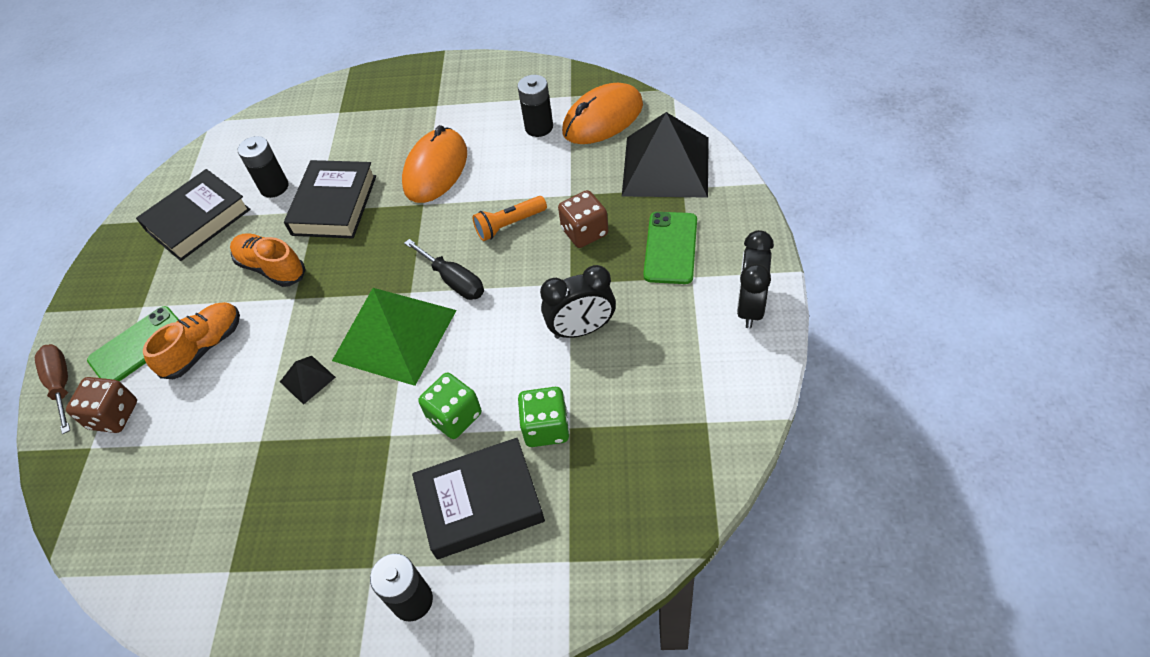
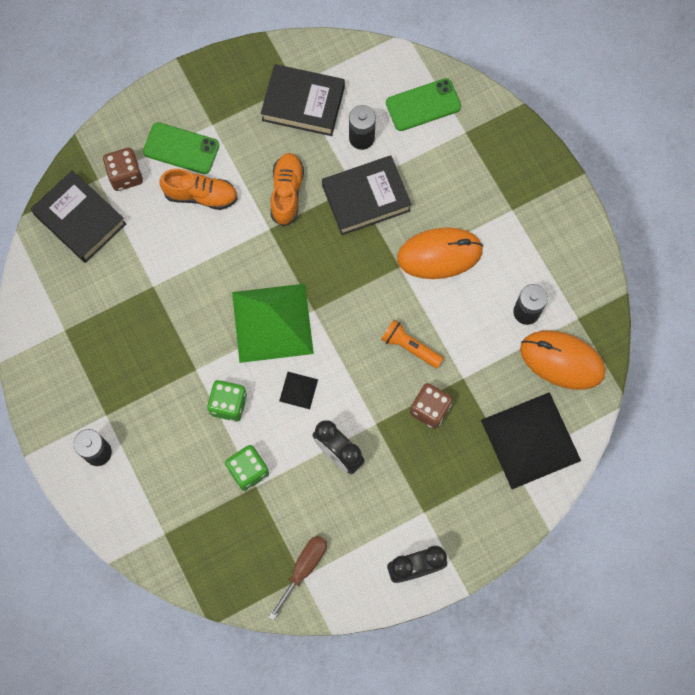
camera: 55 degrees right, 20 degrees up
(61, 384) = (130, 121): brown screwdriver -> brown screwdriver (304, 568)
(307, 379) = (210, 285): black pyramid -> black pyramid (298, 390)
(454, 281) = (338, 336): black screwdriver -> none
(480, 502) = (176, 457): black book -> black book (80, 219)
(670, 248) = (445, 483): green phone -> green phone (423, 105)

